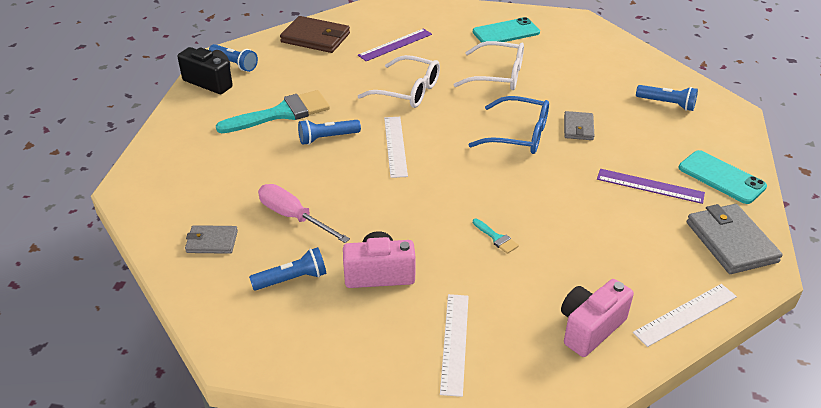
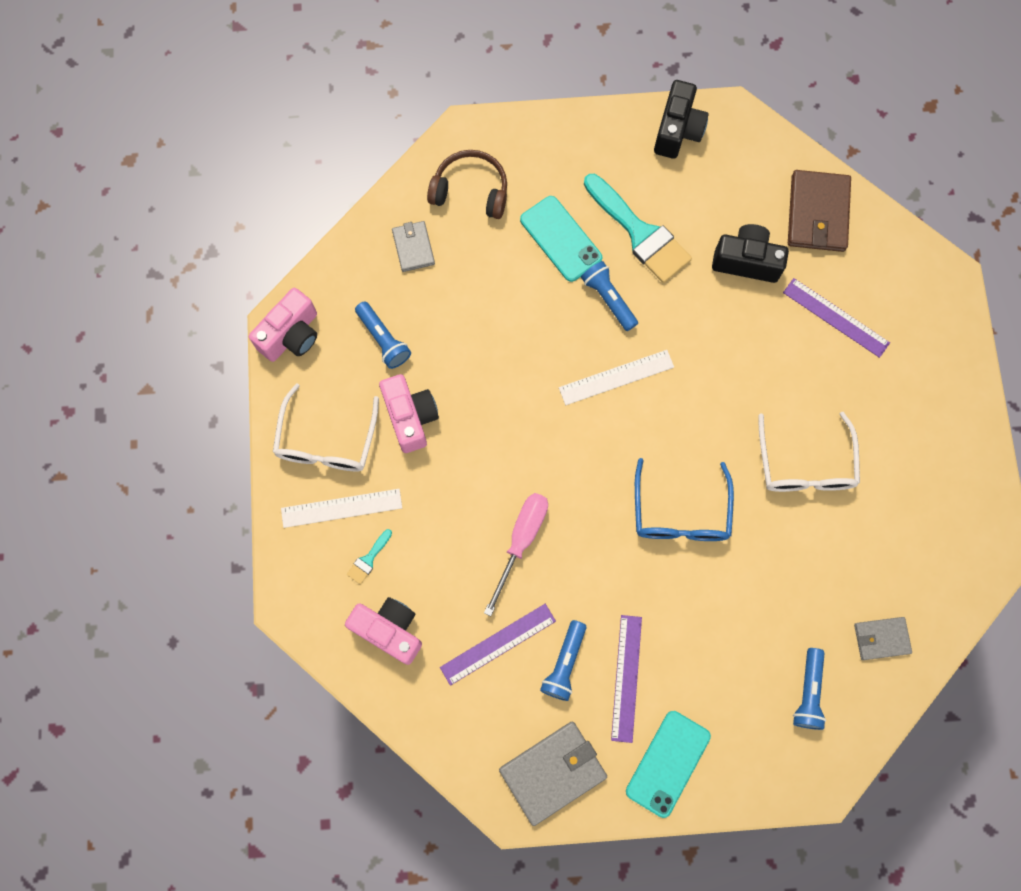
camera: 75 degrees right, 35 degrees up
(182, 195) = (471, 190): none -> brown headphones
(234, 64) = (724, 141): blue flashlight -> blue flashlight (564, 663)
(250, 350) = (291, 335): none -> pink camera
(293, 217) = (469, 310): pink screwdriver -> pink screwdriver (521, 541)
(333, 71) = (746, 261): none -> black camera
(408, 91) = (731, 362): white glasses -> white glasses (327, 441)
(496, 238) = (492, 520): turquoise brush -> turquoise brush (368, 559)
(506, 32) = (920, 455): turquoise phone -> turquoise phone (560, 239)
(578, 128) = (717, 583): grey wallet -> grey wallet (881, 638)
(612, 255) = (498, 644): none -> purple ruler
(685, 314) = (430, 723): white ruler -> none

